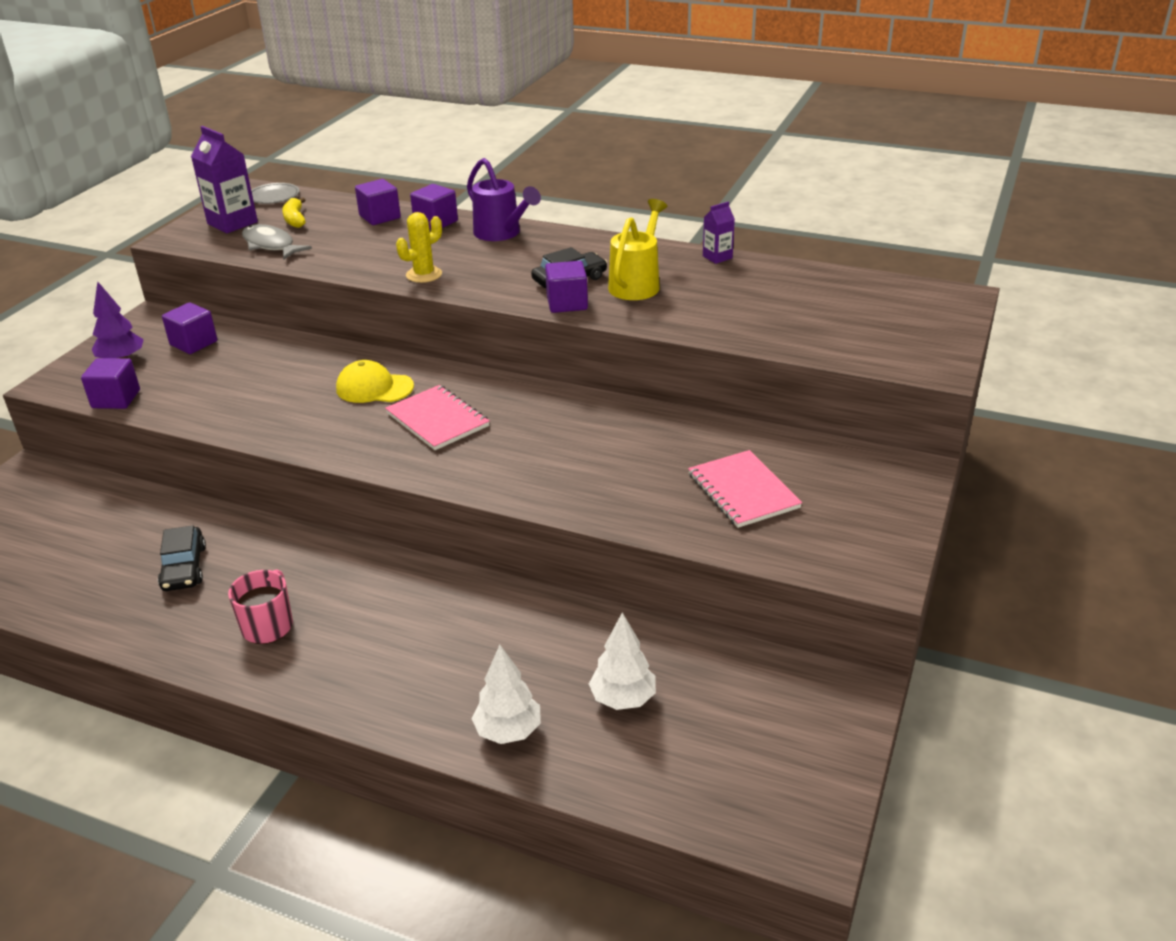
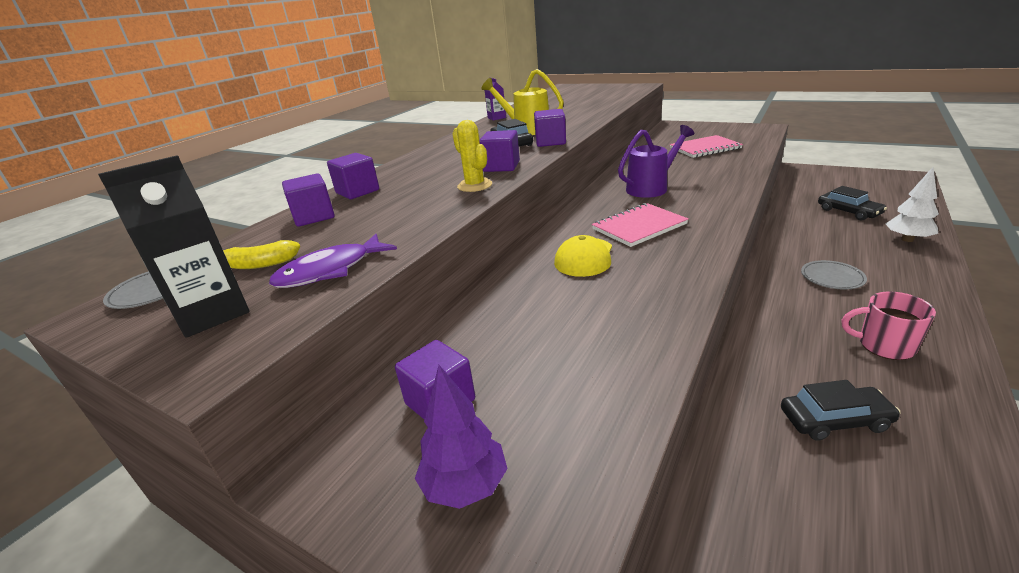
camera: 80 degrees left, 5 degrees down
(116, 399) = (599, 464): purple cube -> purple cube (501, 166)
(232, 223) = (212, 313): purple carton -> black carton
(270, 245) = (330, 271): grey fish -> purple fish
(411, 624) = (832, 278): none -> grey plate
(501, 233) = (408, 167): purple watering can -> purple watering can (651, 188)
(623, 699) = (848, 212): white tree -> black car

